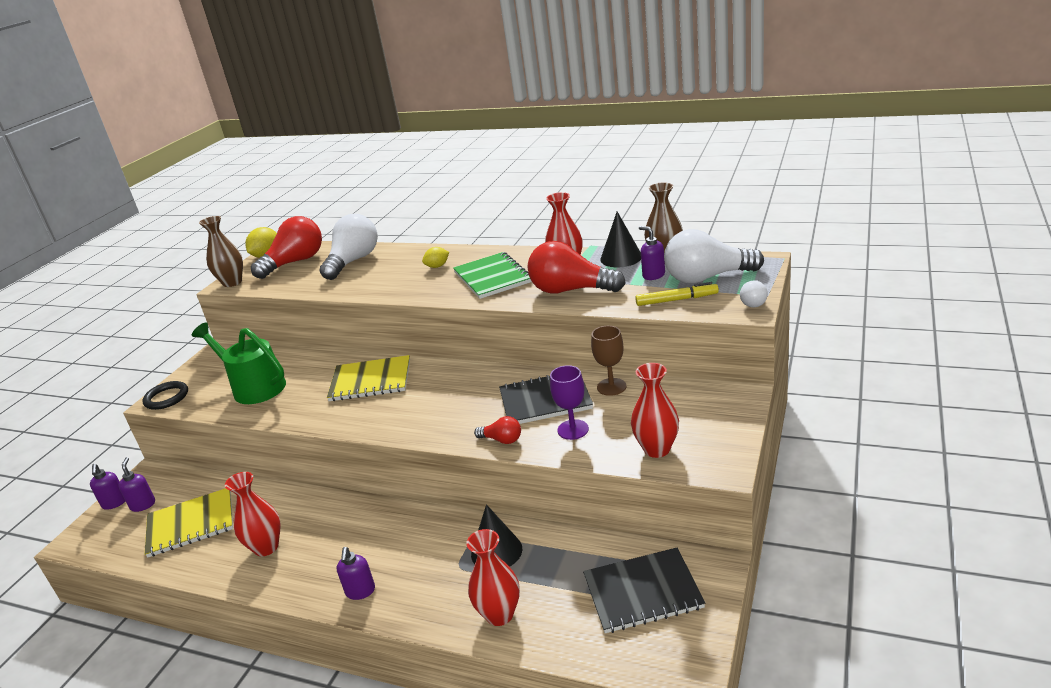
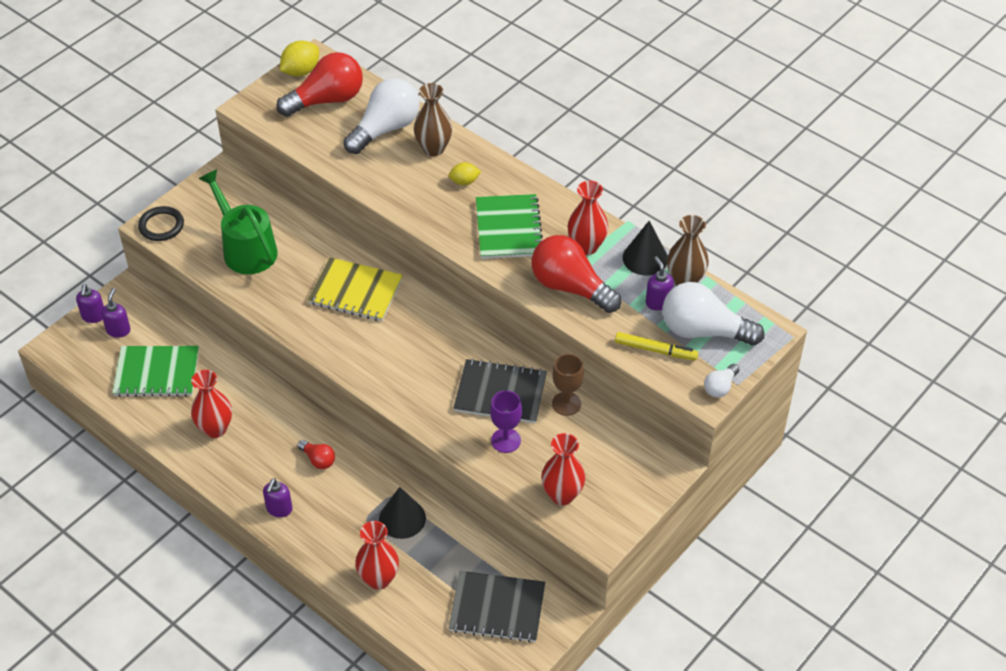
camera: 15 degrees right, 20 degrees up
(191, 524) = (157, 373): yellow notebook -> green notebook
(232, 282) = (255, 107): brown vase -> brown vase (433, 148)
(502, 440) = (441, 424): red light bulb -> red light bulb (318, 460)

